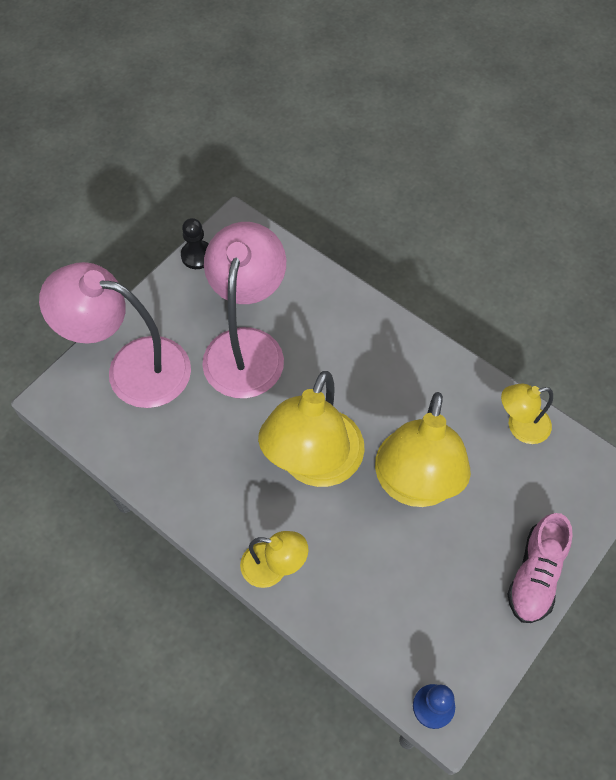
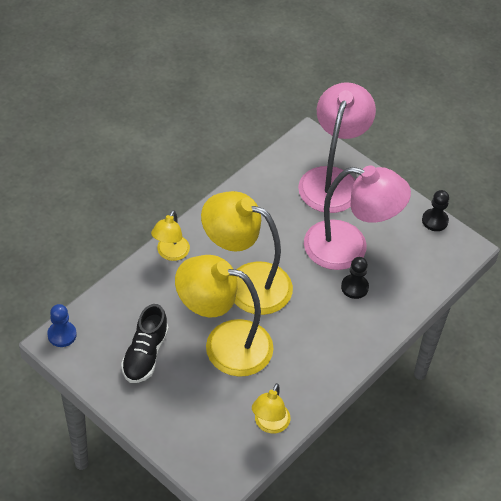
camera: 90 degrees right, 10 degrees down
(307, 340) = (354, 287): none -> black pawn
(447, 584) = (145, 354): none -> black shoe
(520, 427) = (269, 424): yellow lamp -> yellow lamp turned 150 degrees counterclockwise
(535, 575) = (144, 413): pink shoe -> none

